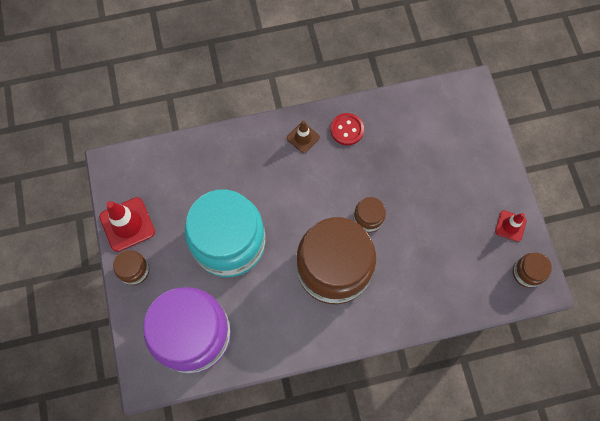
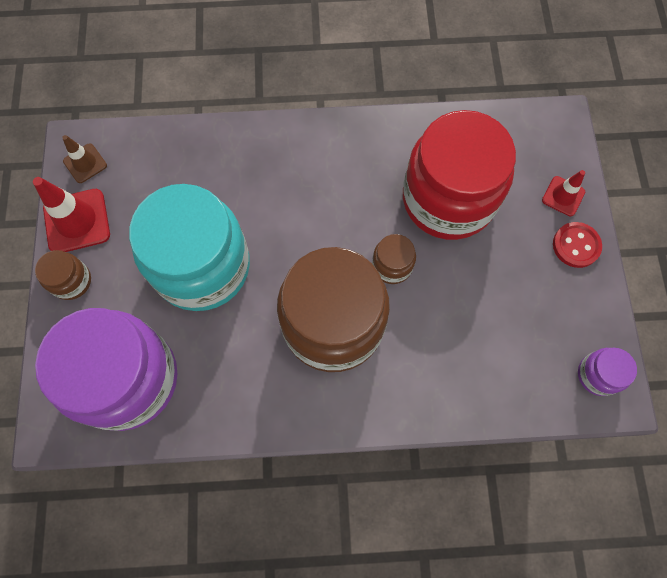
camera: 10 degrees right, 0 degrees up
(303, 137) = (326, 149): brown traffic cone -> brown traffic cone (85, 163)
(347, 130) = (386, 148): red button -> red button (576, 245)
(400, 162) = (448, 199): none -> red jar
(510, 226) = (584, 307): red traffic cone -> red traffic cone (563, 196)
(527, 273) = (597, 375): brown jar -> purple jar

